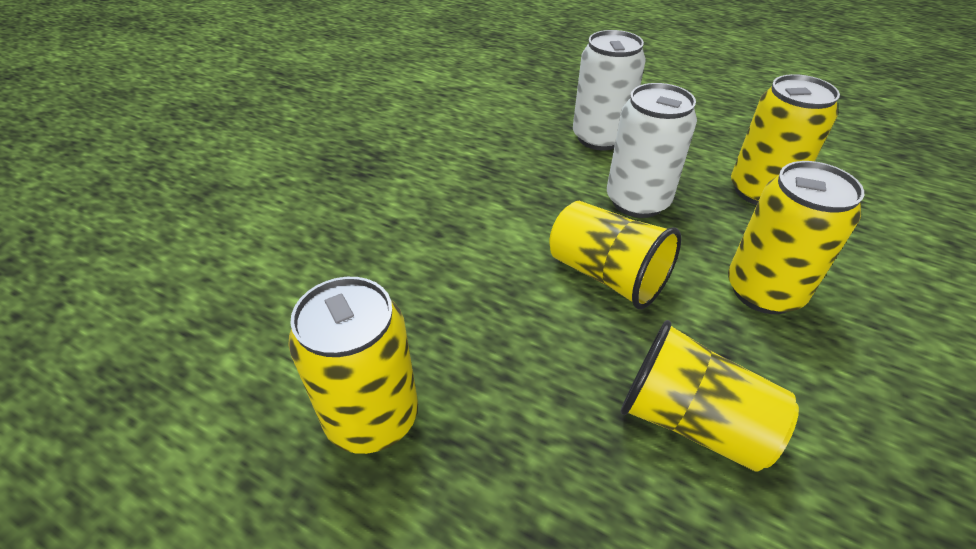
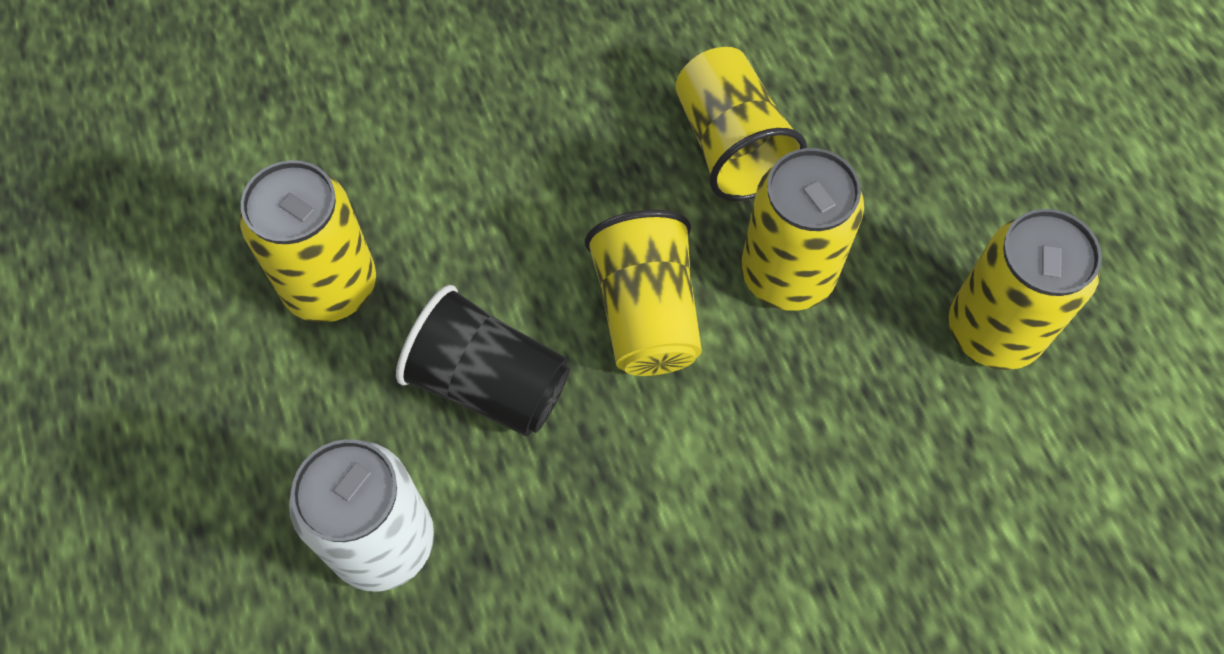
camera: 140 degrees left, 20 degrees up
(637, 201) = (489, 383): white can -> black cup
(763, 291) = (519, 187): yellow can -> yellow can (787, 274)

